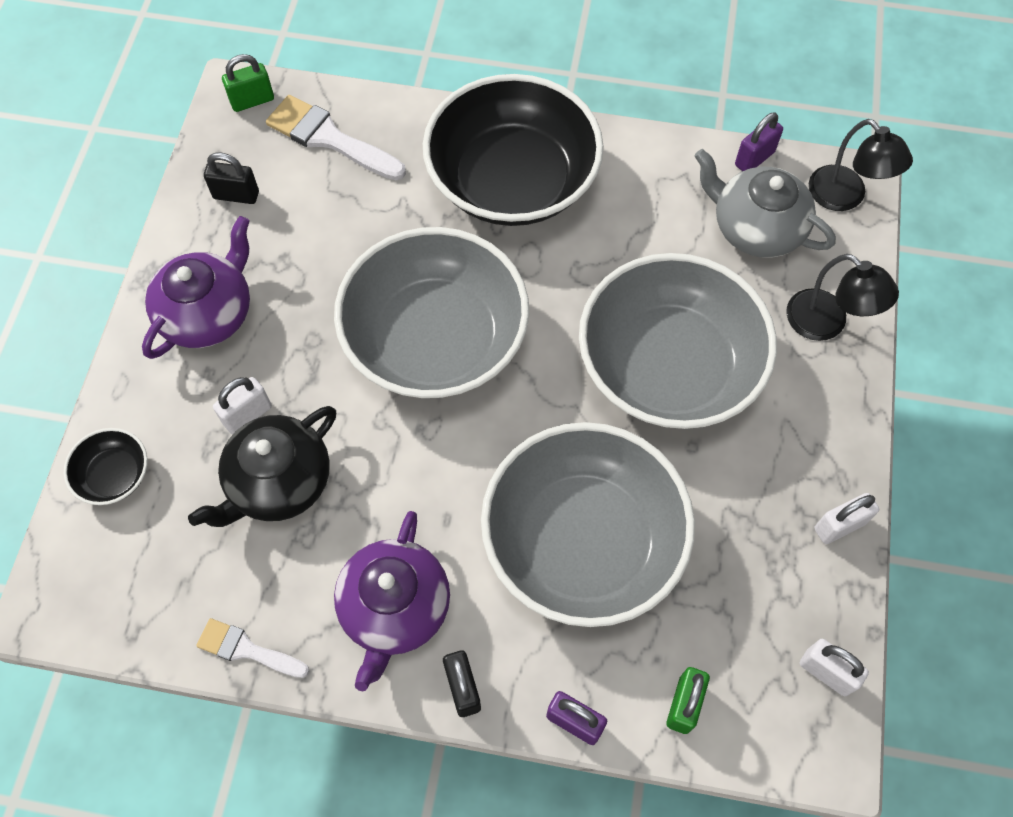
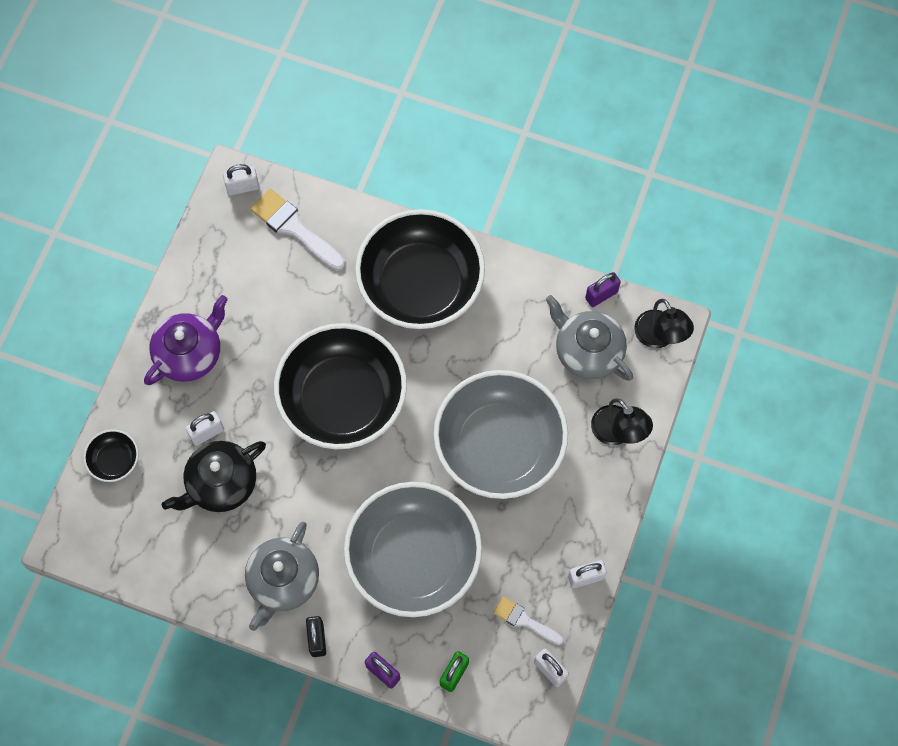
camera: 10 degrees right, 5 degrees up
(236, 195) = (221, 264): black padlock -> none
(247, 649) = (185, 591): white brush -> white brush (524, 620)
(252, 101) = (243, 187): green padlock -> white padlock
(394, 608) = (283, 581): purple teapot -> grey teapot
(435, 339) = (343, 399): grey bowl -> black bowl

